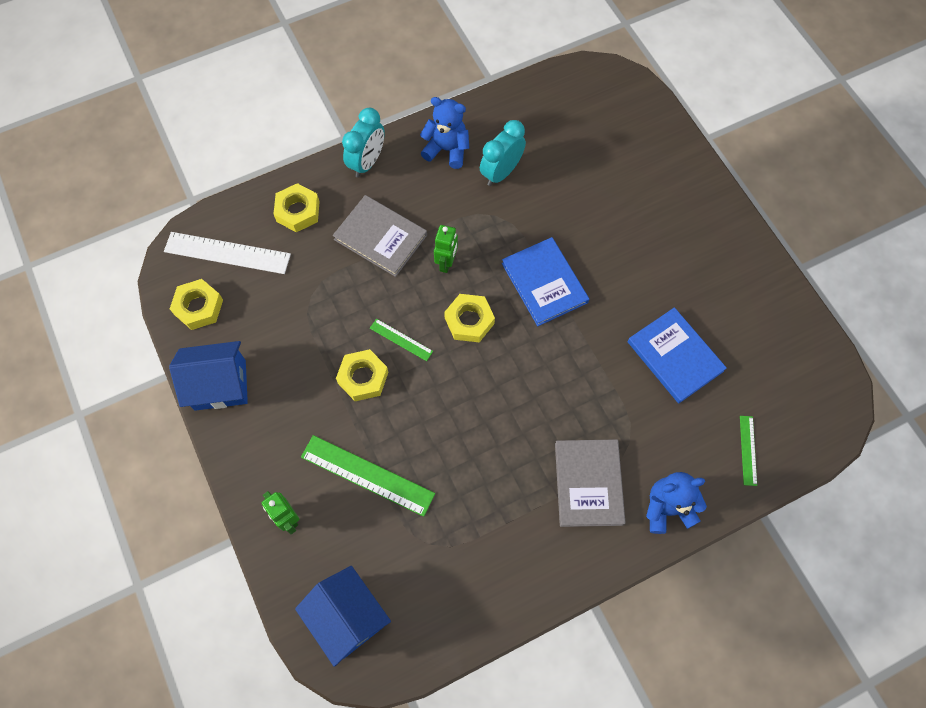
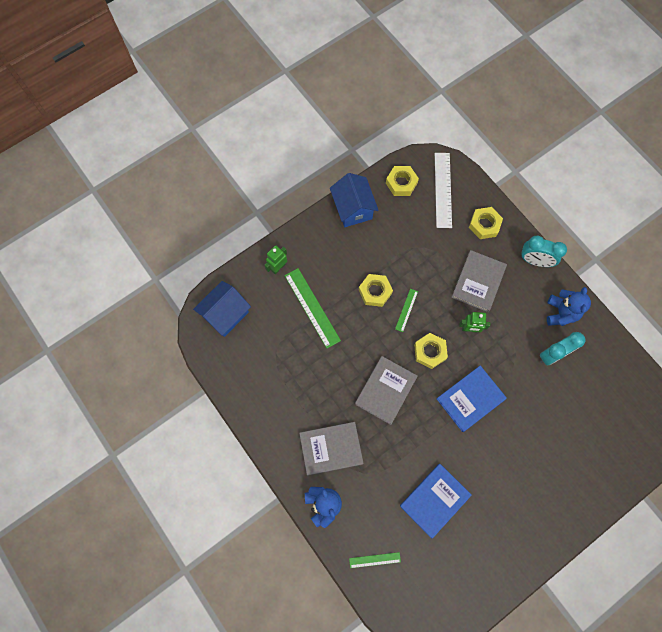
camera: 80 degrees right, 5 degrees up
(367, 475) = (312, 307): green ruler -> green ruler turned 45 degrees counterclockwise
(501, 172) = (552, 354): turquoise clock -> turquoise clock turned 120 degrees clockwise
(515, 391) = (385, 390): none -> grey book

